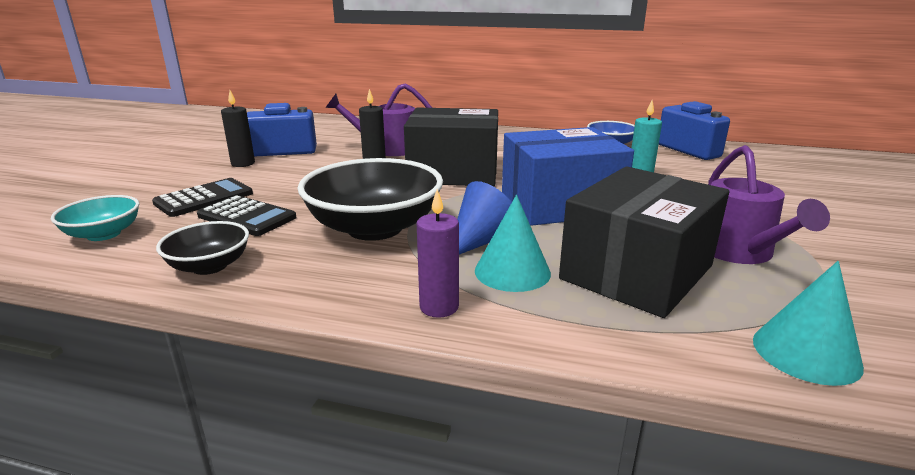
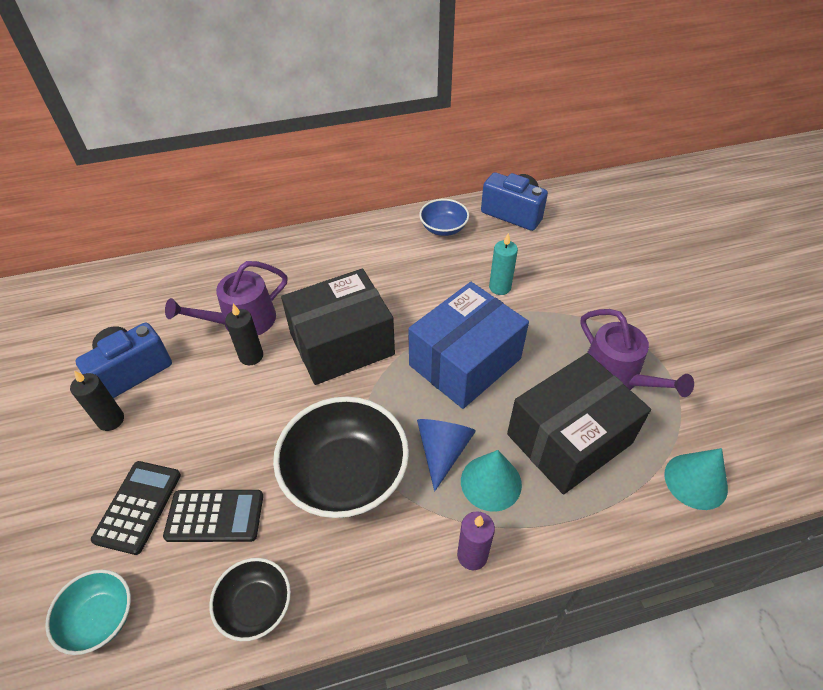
camera: 30 degrees left, 25 degrees up
(636, 272) = (569, 439): black box -> black box turned 45 degrees clockwise

